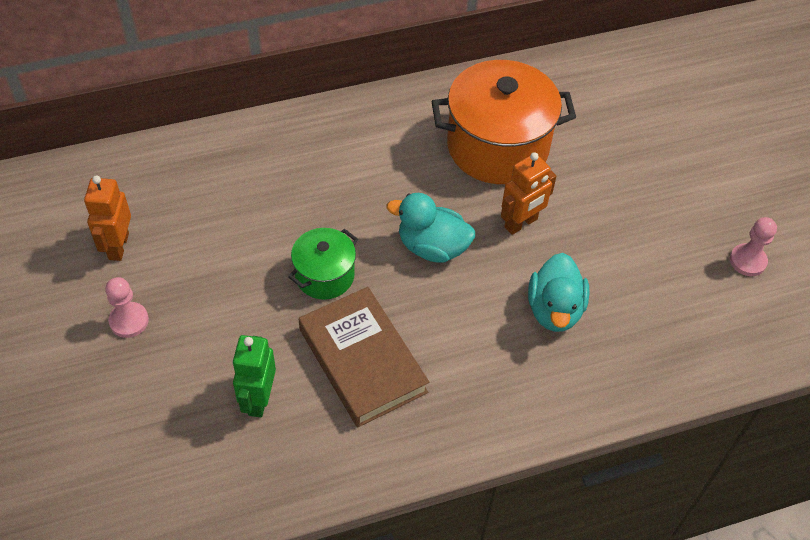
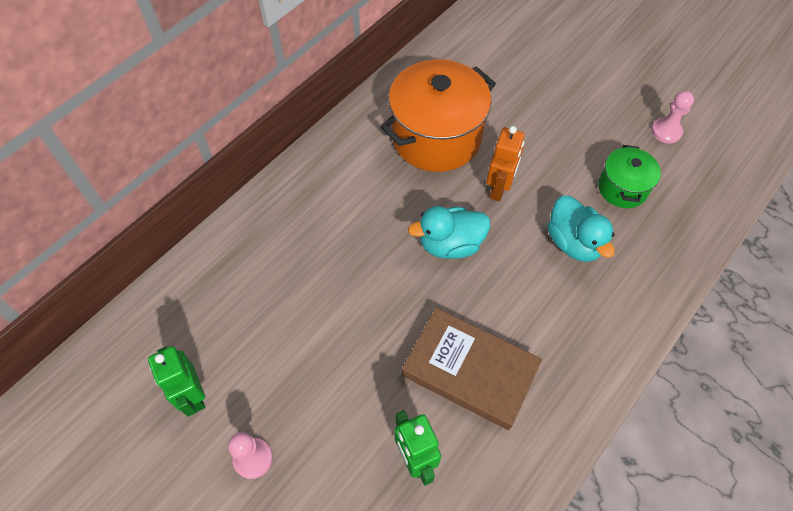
camera: 30 degrees left, 5 degrees up
(118, 246) = (193, 396): orange robot -> green robot
(324, 275) = (387, 317): green pot -> green pot (622, 188)

